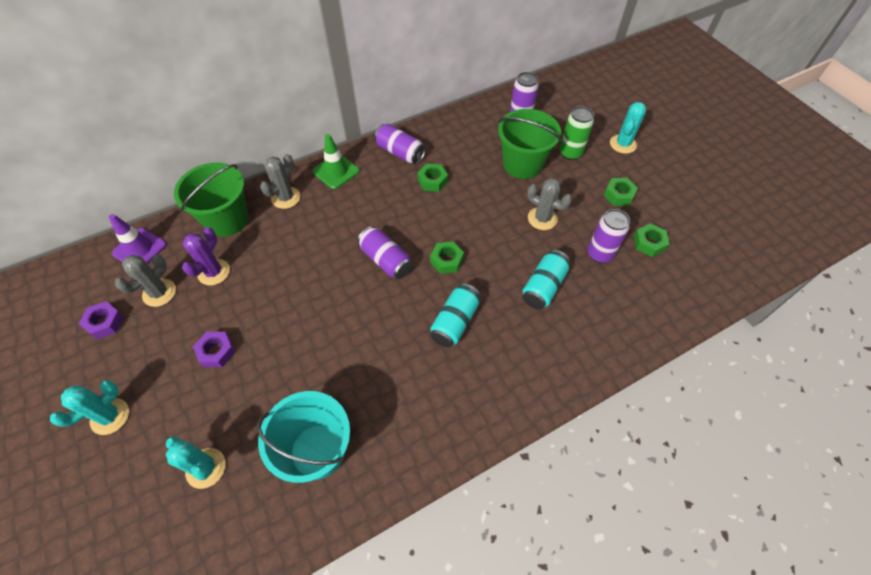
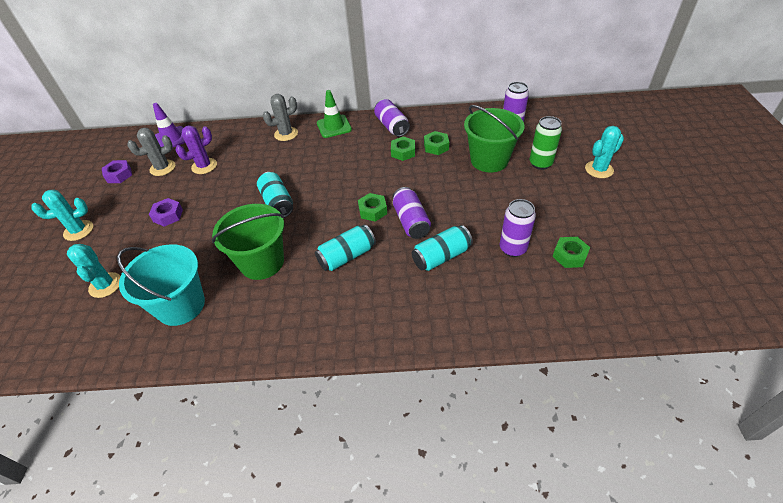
camera: 30 degrees right, 10 degrees down
(227, 219) = (237, 136): green bucket -> green bucket (262, 262)
(338, 288) = (277, 203): none -> turquoise can
(386, 260) = (326, 195): purple can -> purple can (411, 221)
(542, 218) = (478, 205): grey cactus -> none
(618, 195) = (565, 208): green nut -> green nut (436, 146)

